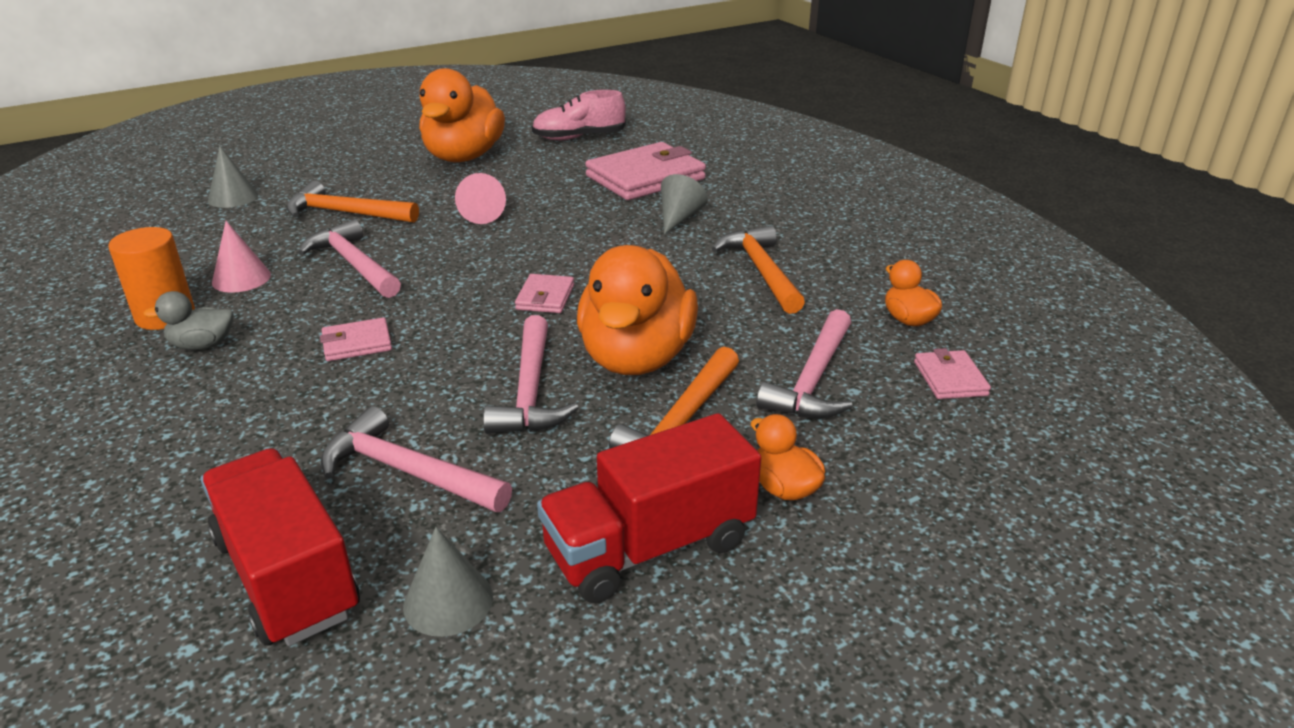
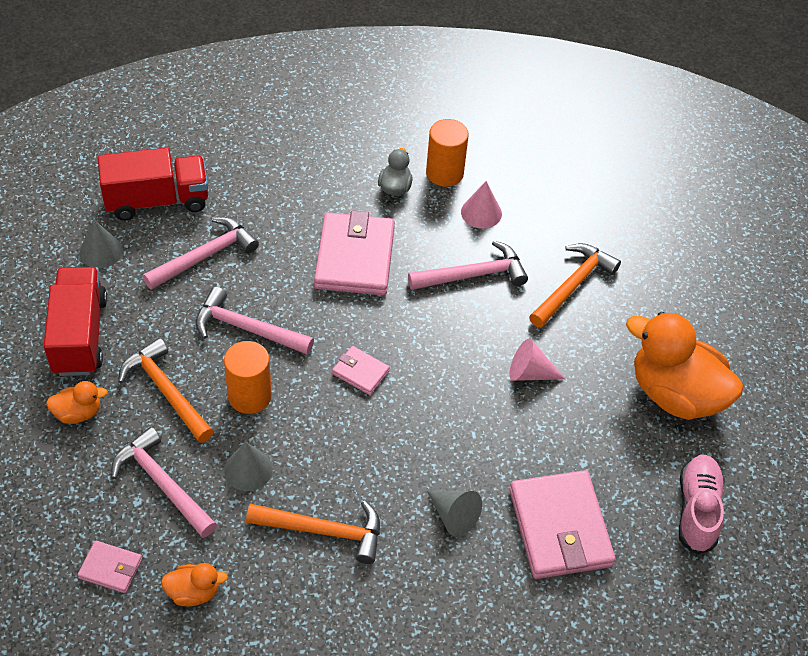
camera: 110 degrees right, 20 degrees up
(233, 197) = (638, 221): grey cone -> grey cone (248, 470)
(357, 343) = (354, 258): pink wallet -> pink wallet, size x2.07
(636, 358) = (249, 396): orange duck -> orange cylinder

